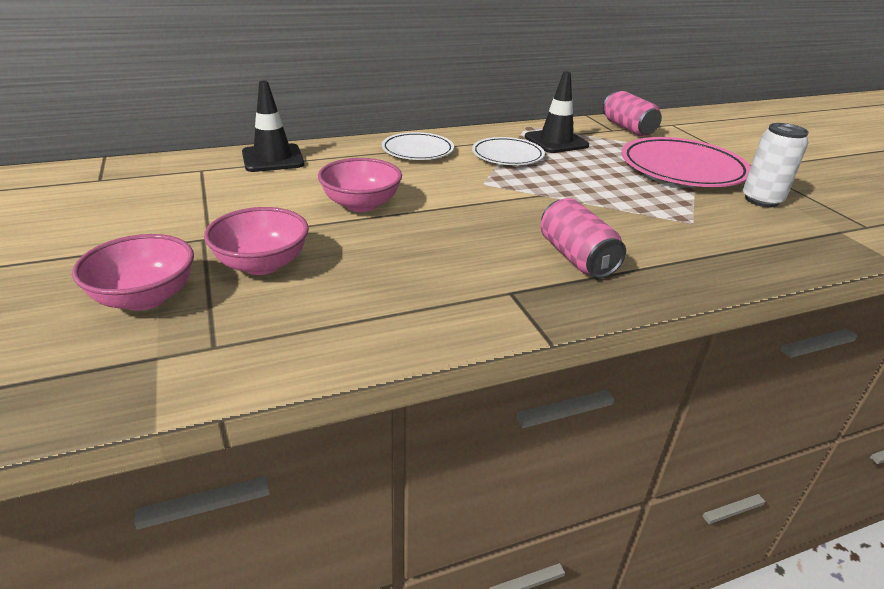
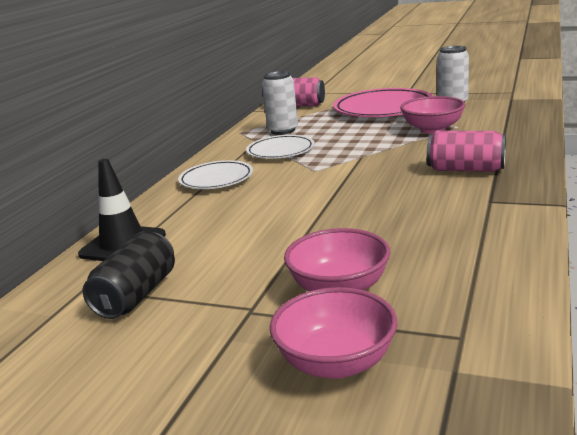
camera: 45 degrees left, 10 degrees down
(202, 190) = (136, 295): none -> black can
(361, 204) = (284, 223): pink bowl -> pink bowl (432, 129)
(556, 141) = (283, 130): black traffic cone -> white can

